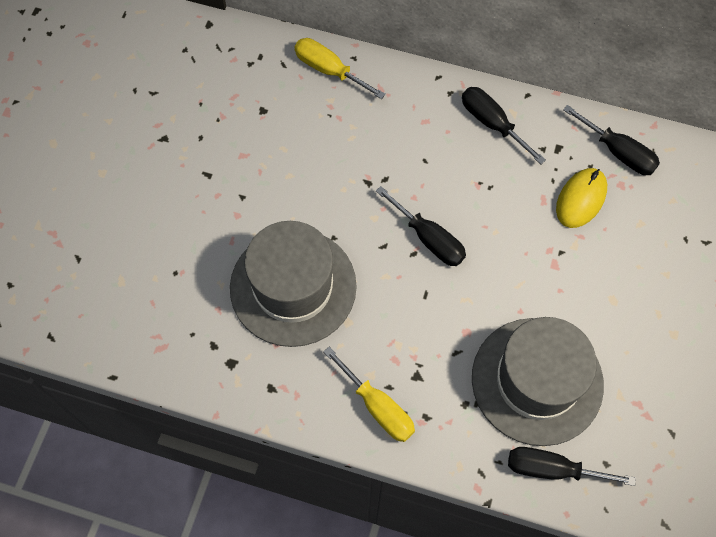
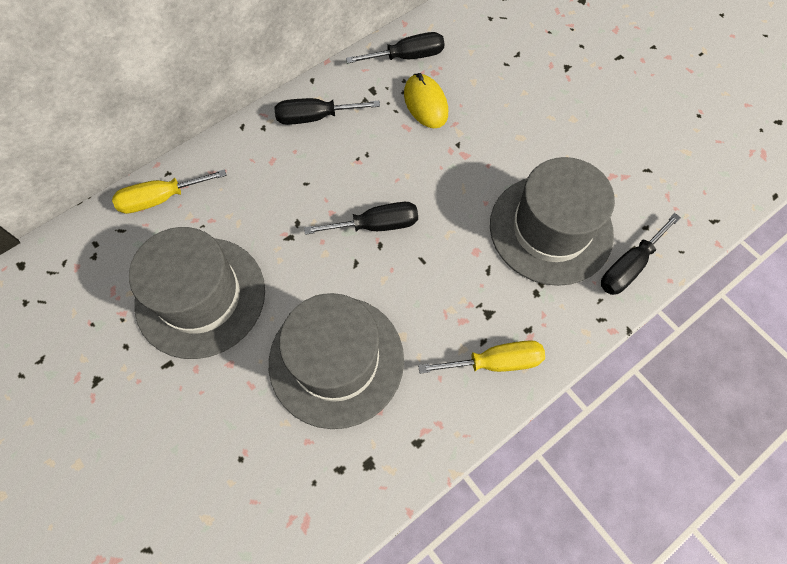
camera: 55 degrees left, 0 degrees up
(273, 157) = (200, 296): none -> grey hat

